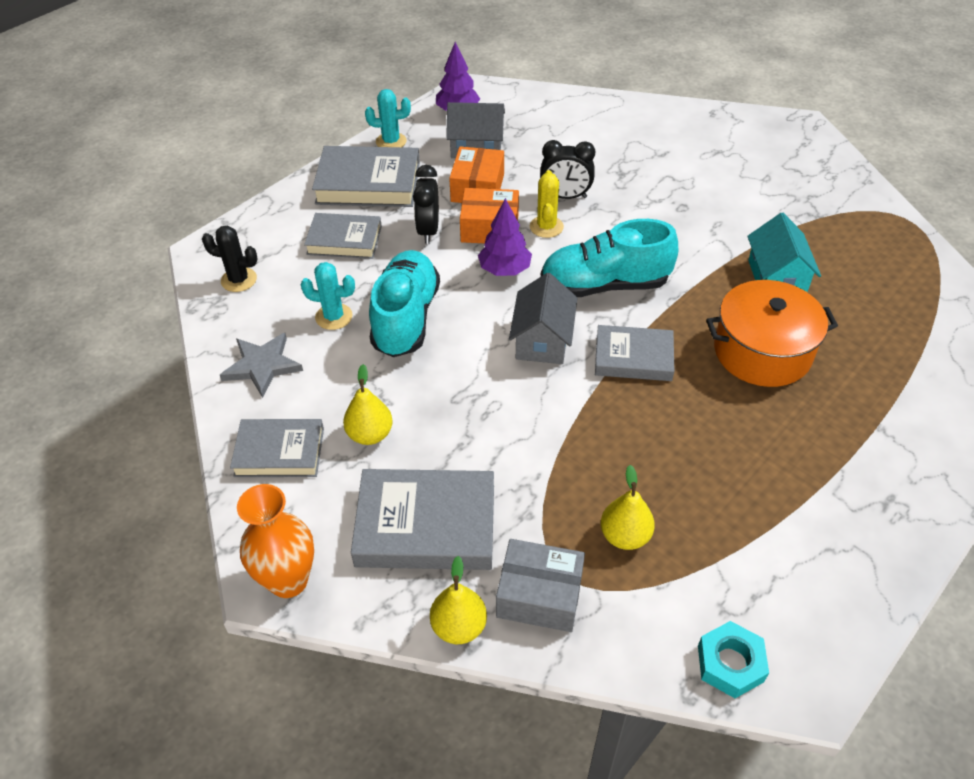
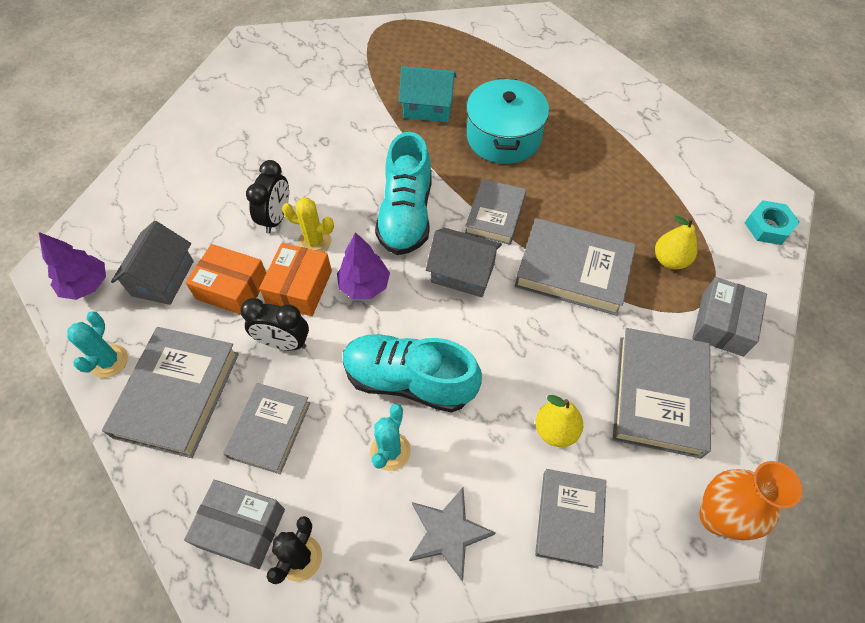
camera: 80 degrees left, 10 degrees up
(261, 243) = (241, 528): none -> grey box
(459, 626) = (753, 384): yellow pear -> none
(576, 436) = (573, 271): none -> grey book
(762, 351) = (503, 137): orange pot -> turquoise pot

